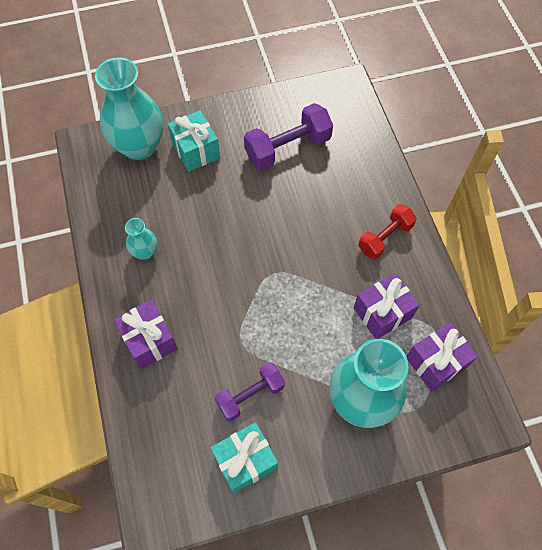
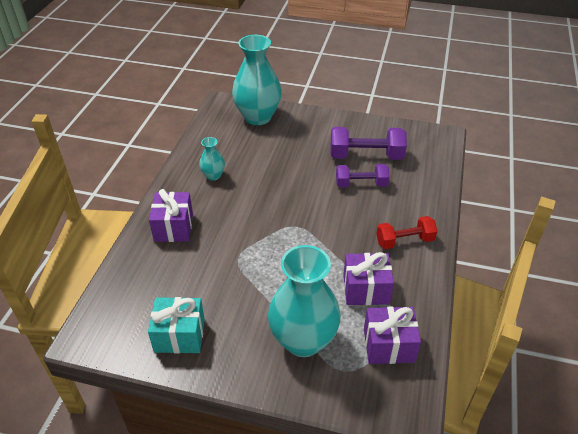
camera: 30 degrees right, 20 degrees down
(196, 150) = (295, 133): turquoise gift -> none
(250, 395) = (217, 295): purple dumbbell -> purple dumbbell (361, 184)

